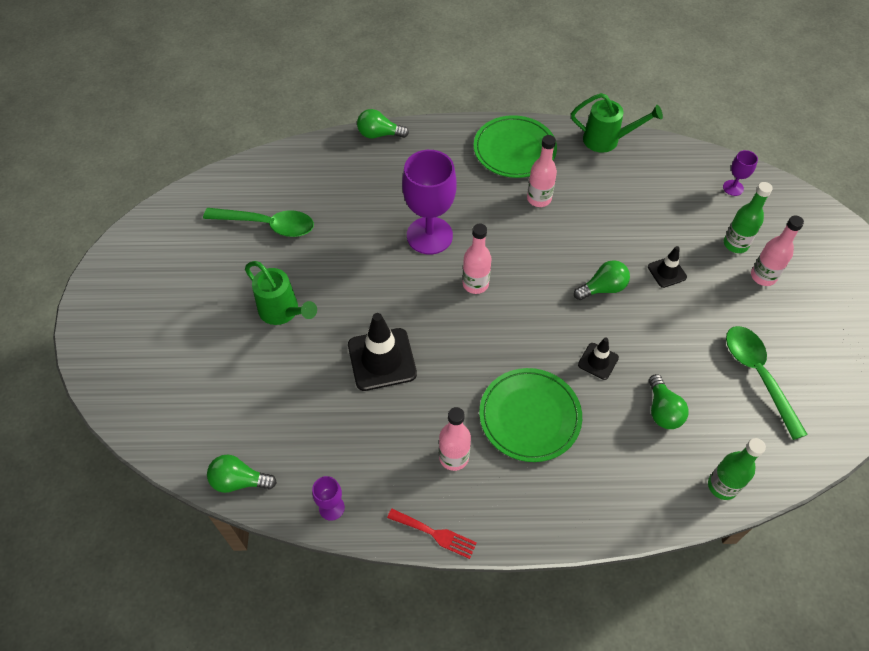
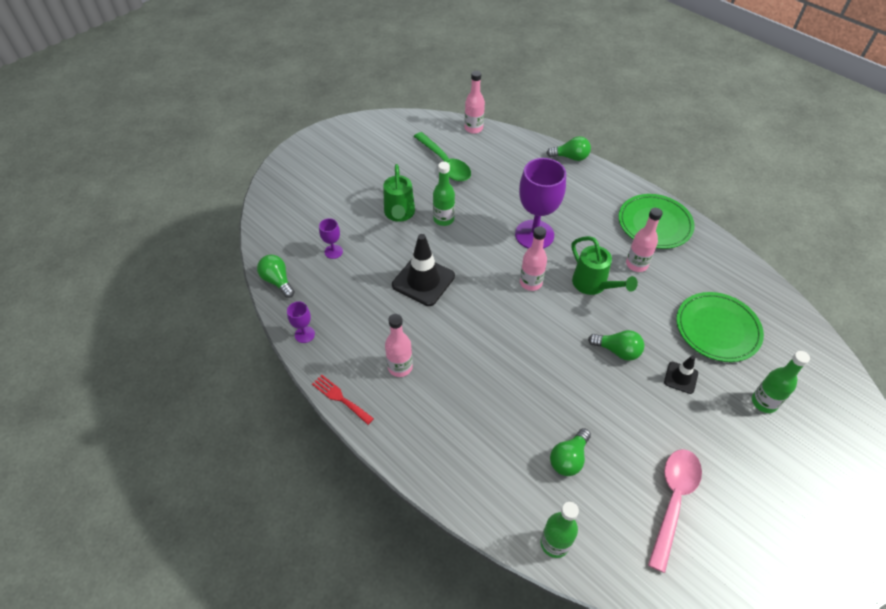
camera: 45 degrees right, 5 degrees down
(332, 284) = (443, 219): none -> green bottle
(379, 134) = (570, 157): green light bulb -> green light bulb turned 135 degrees clockwise
(435, 534) = (340, 398): red fork -> red fork turned 150 degrees clockwise
(530, 416) = (473, 384): green plate -> green plate (717, 329)
(598, 361) = (559, 391): black traffic cone -> none
(607, 140) = (735, 263): green watering can -> green watering can (593, 285)
(733, 188) = (810, 364): purple goblet -> purple goblet (333, 251)
(758, 375) = (673, 501): green spoon -> pink spoon
(763, 276) = (762, 441): pink bottle -> pink bottle (473, 128)

